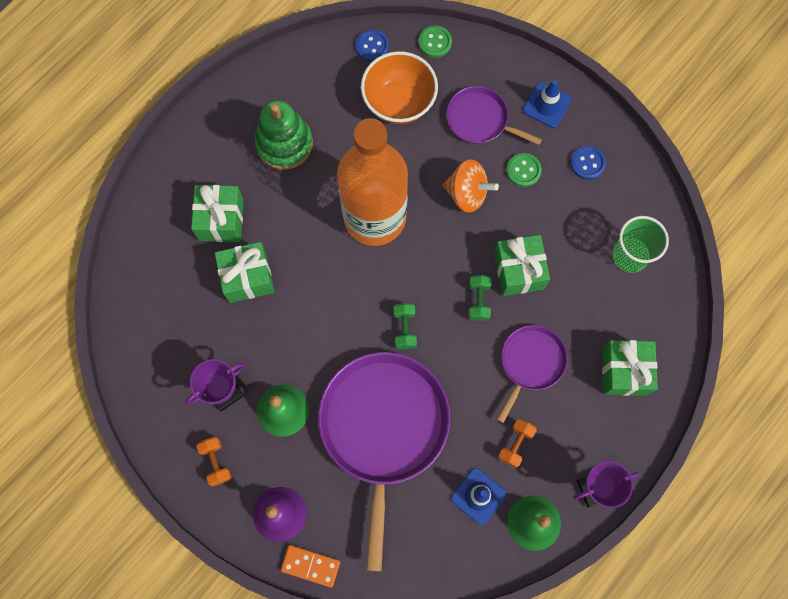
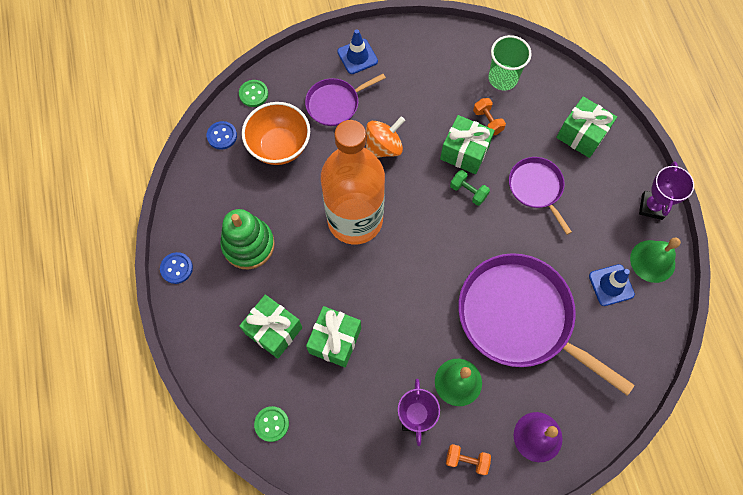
camera: 55 degrees left, 5 degrees down
(311, 565) = (592, 438): orange domino -> none
(405, 329) = (454, 254): green dumbbell -> none
(515, 444) = (589, 236): orange dumbbell -> orange dumbbell (487, 121)
(523, 170) = (394, 101): green button -> green button (271, 424)
(587, 163) = (418, 60): blue button -> blue button (176, 268)

